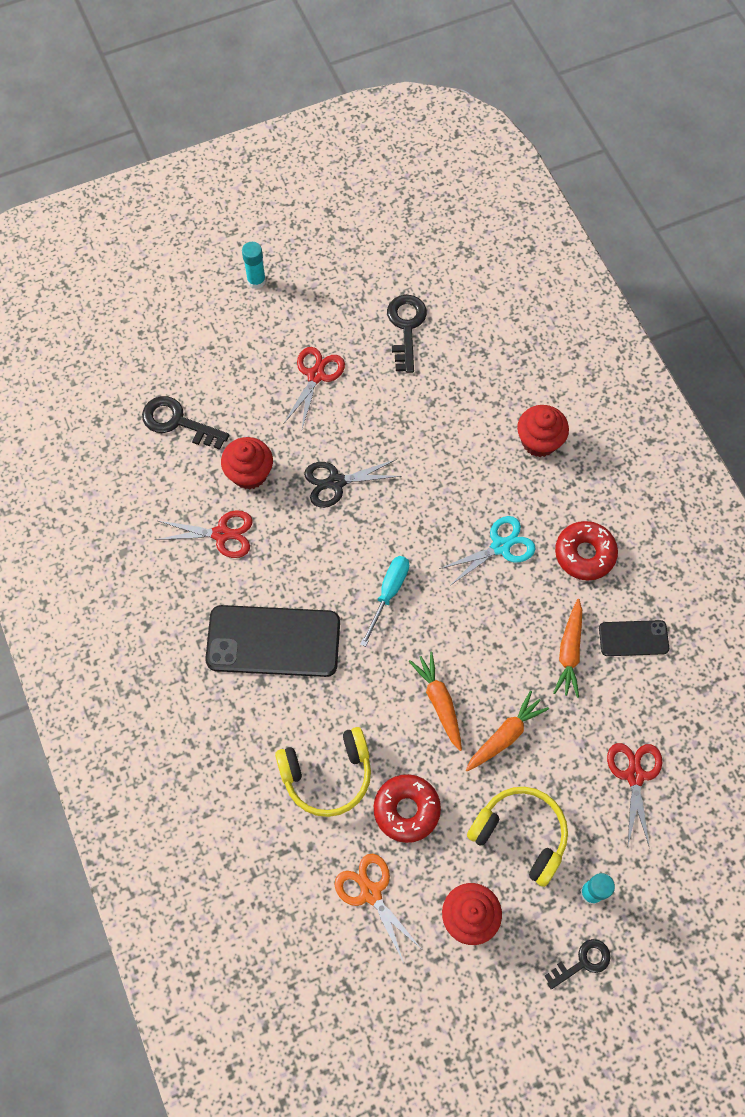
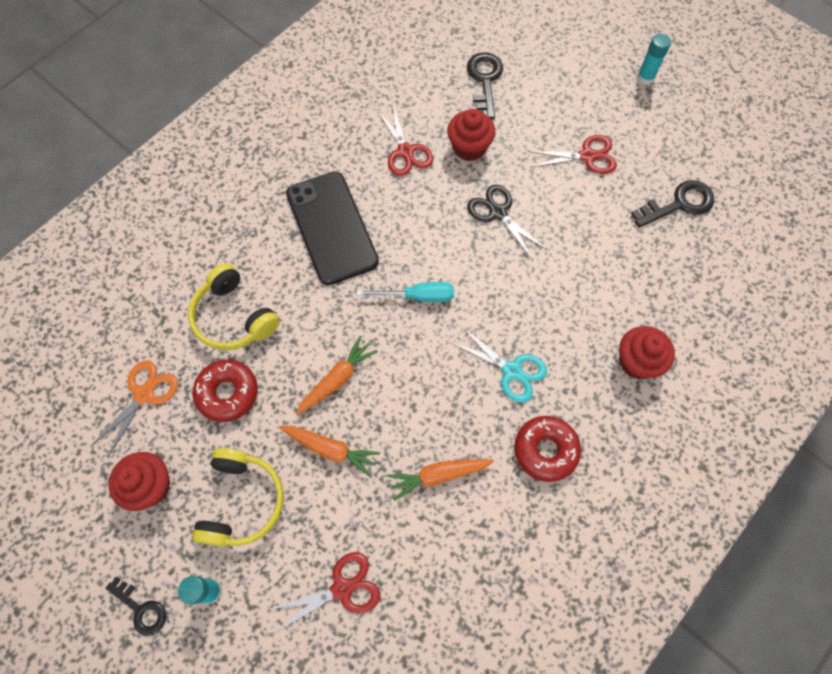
camera: 65 degrees right, 0 degrees up
(633, 638) = (482, 532): black phone -> none

